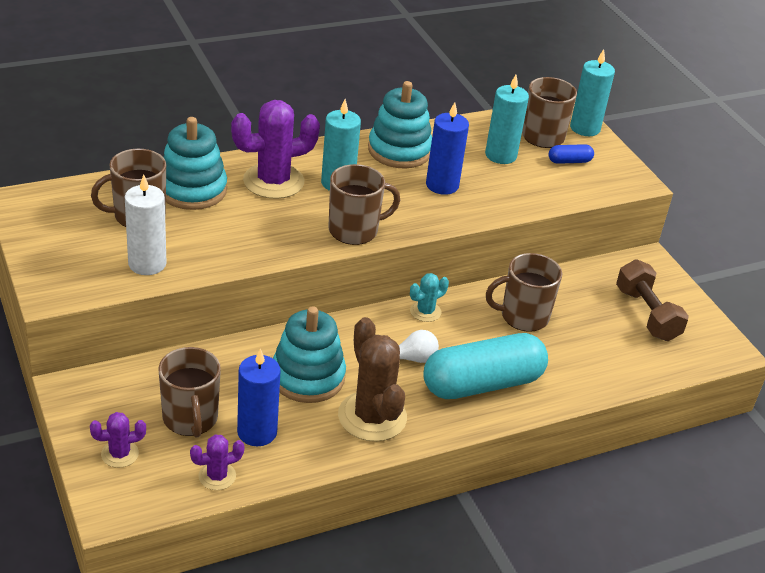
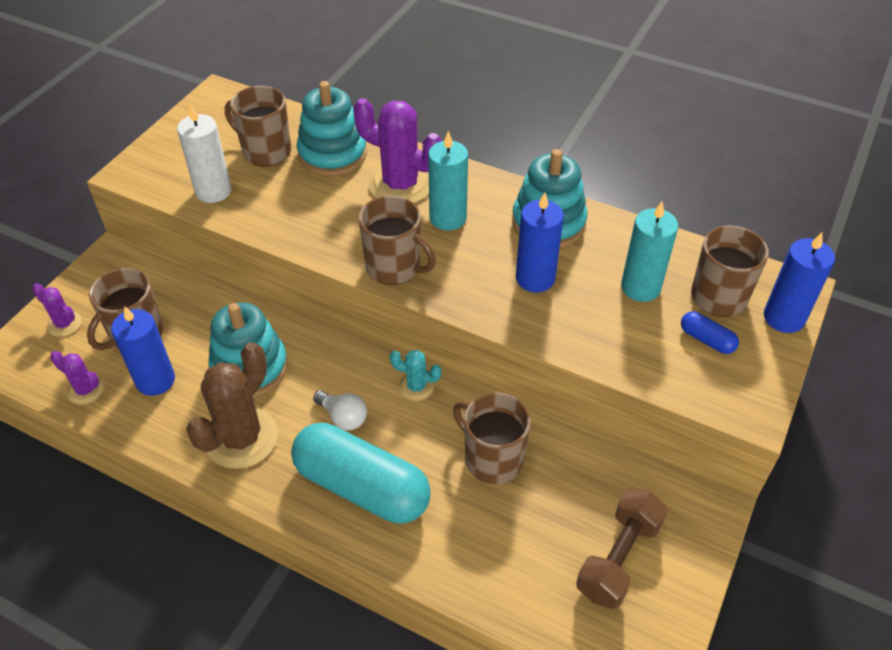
camera: 55 degrees right, 10 degrees up
(585, 128) = (784, 318): turquoise candle -> blue candle

